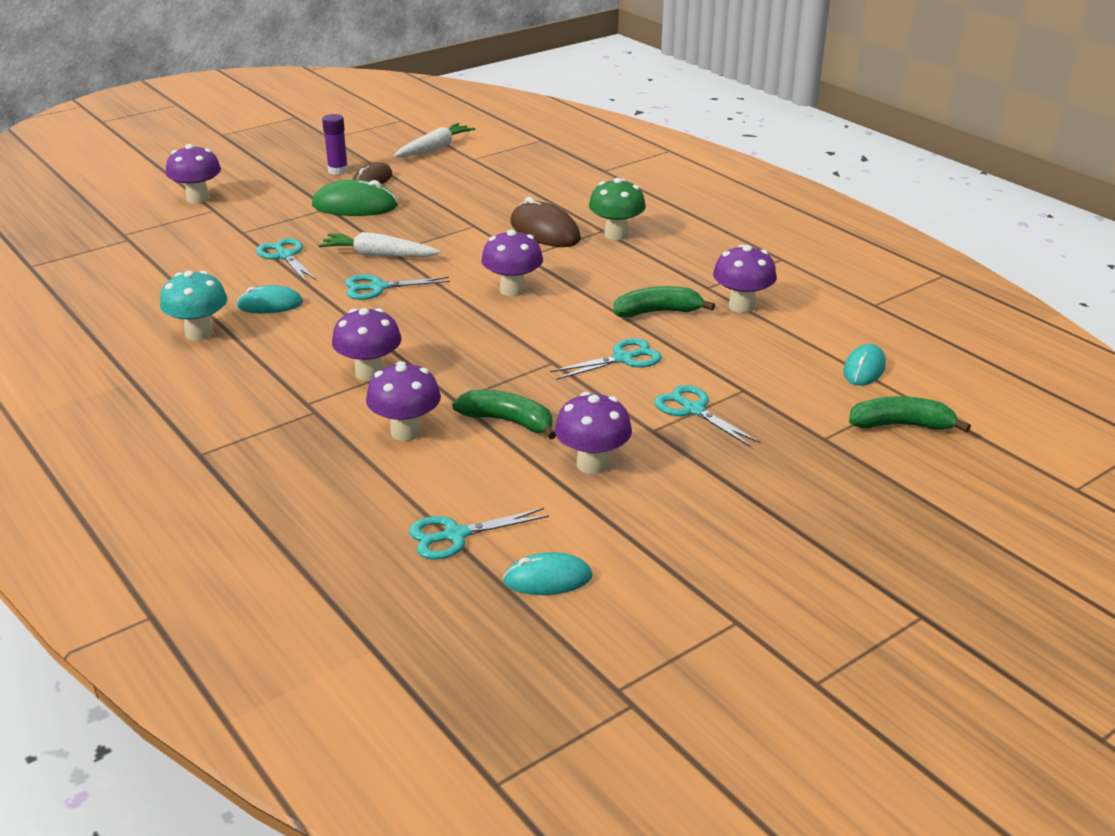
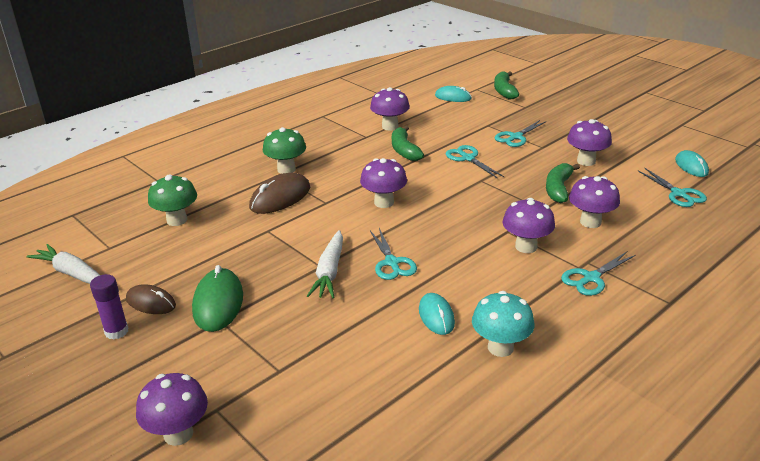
camera: 95 degrees left, 0 degrees up
(285, 256) = (336, 327): turquoise scissors -> turquoise scissors (591, 278)
(513, 183) = (177, 220): none -> green mushroom

